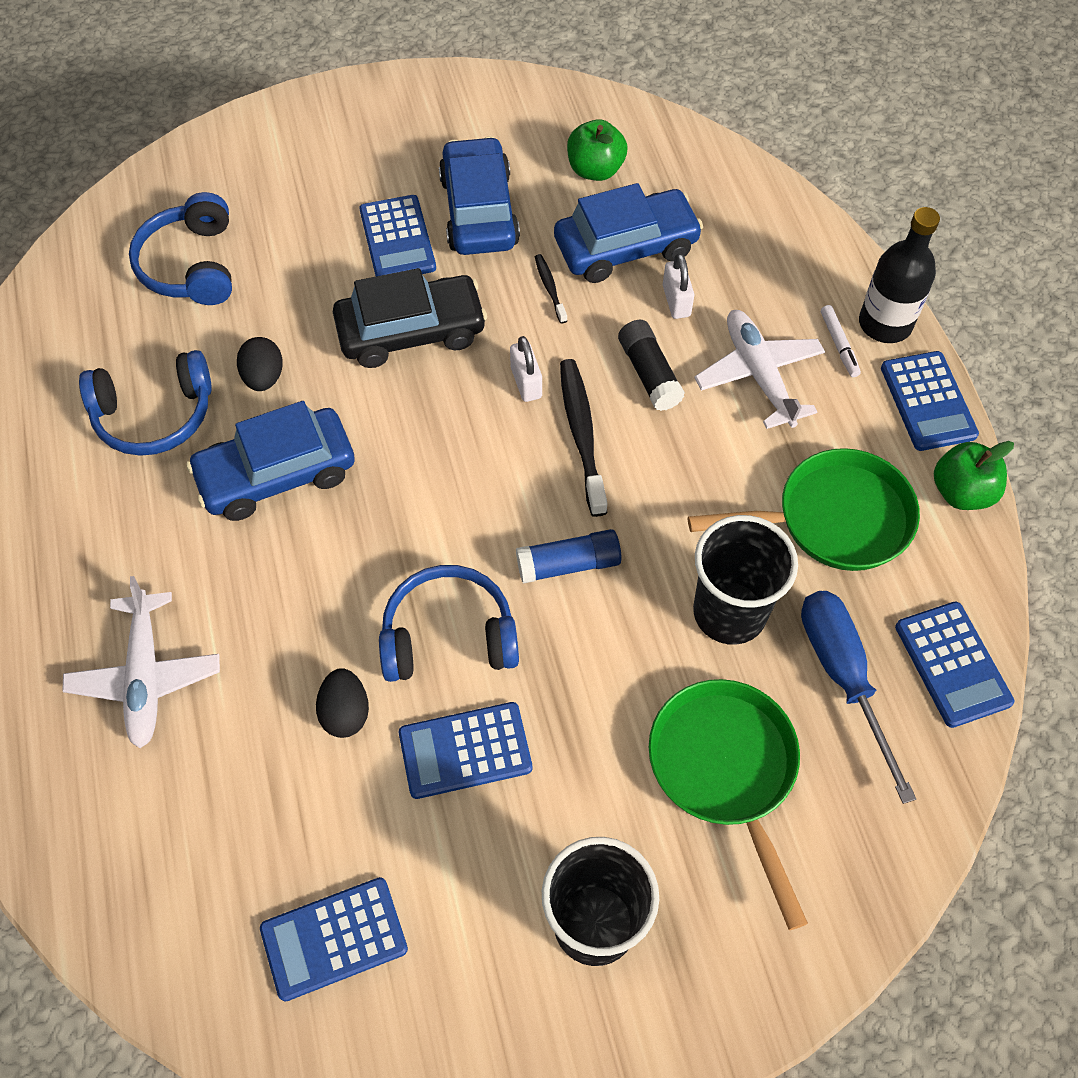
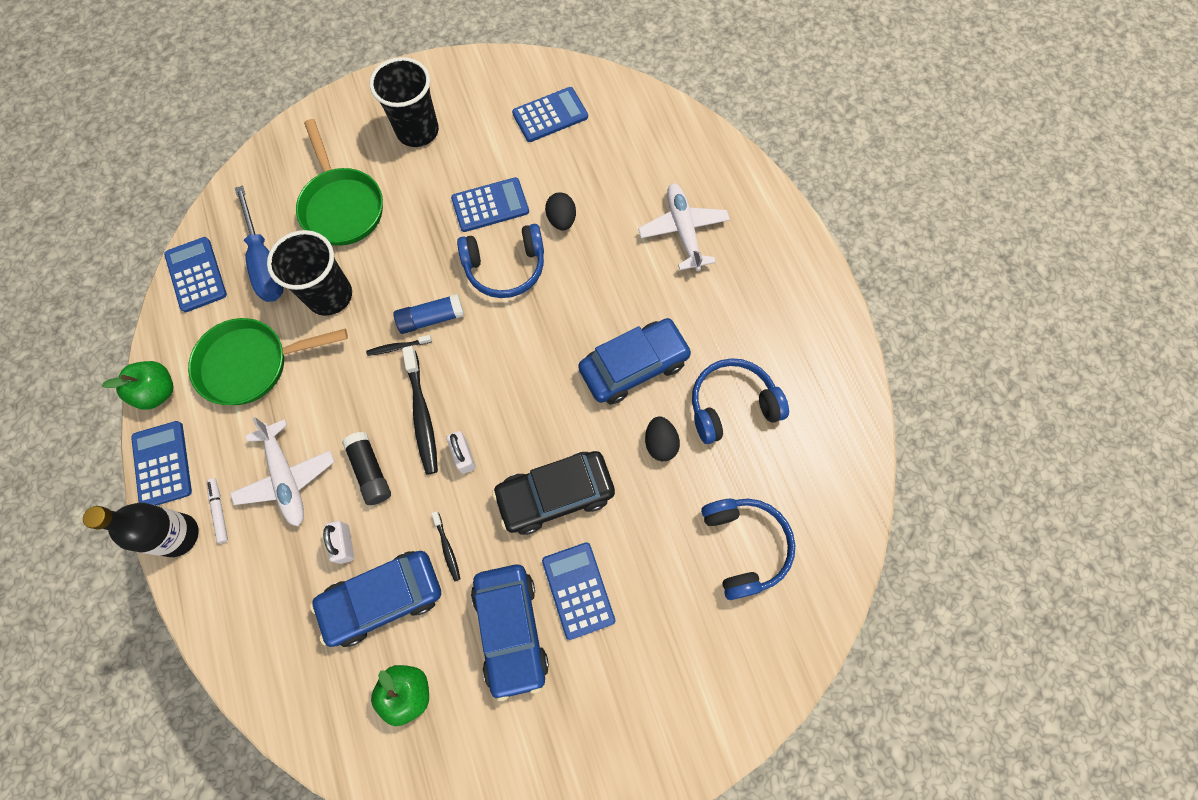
camera: 175 degrees right, 10 degrees up
(618, 526) = (398, 347): none -> black toothbrush

